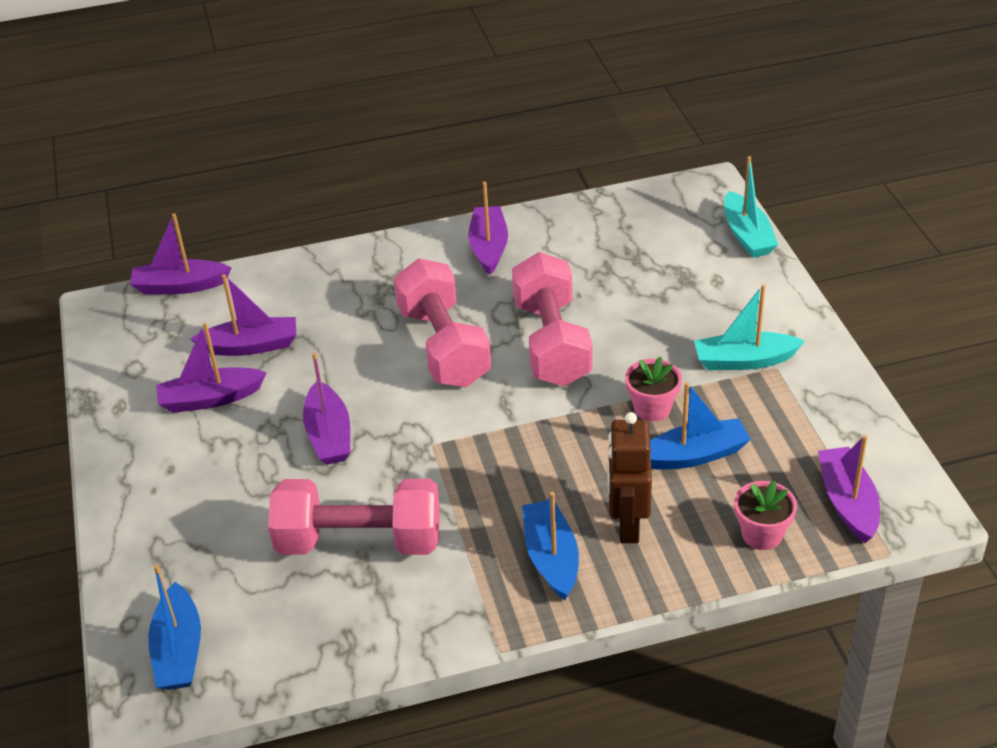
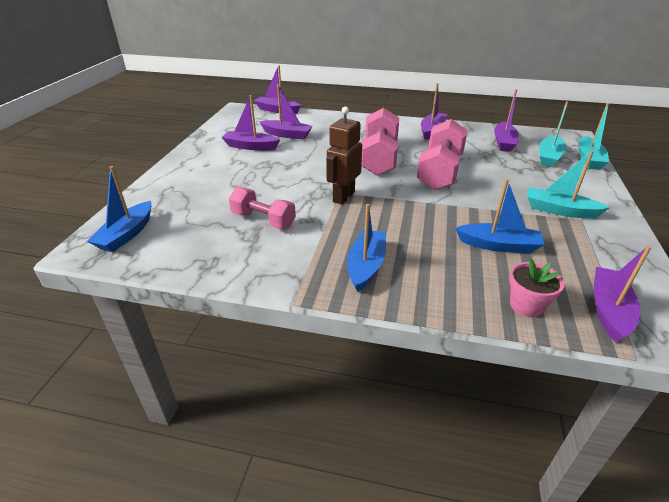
camera: 25 degrees right, 5 degrees down
(329, 435) = (291, 174): purple boat -> purple boat (504, 142)
(359, 541) = (263, 220): pink dumbbell -> pink dumbbell, size x0.63
(627, 525) = (429, 266): brown robot -> brown robot (343, 197)
(652, 408) = (483, 215): pink flower pot -> none
(691, 251) = (549, 157): none -> turquoise boat

